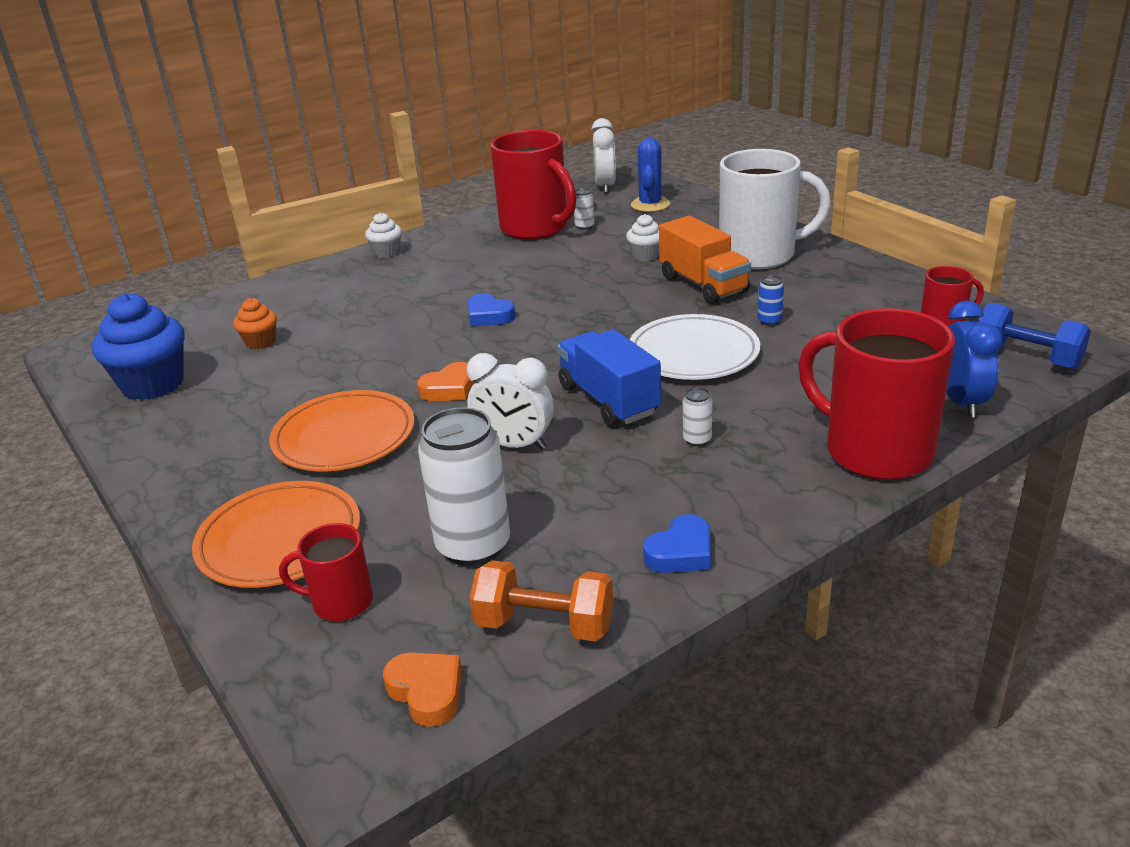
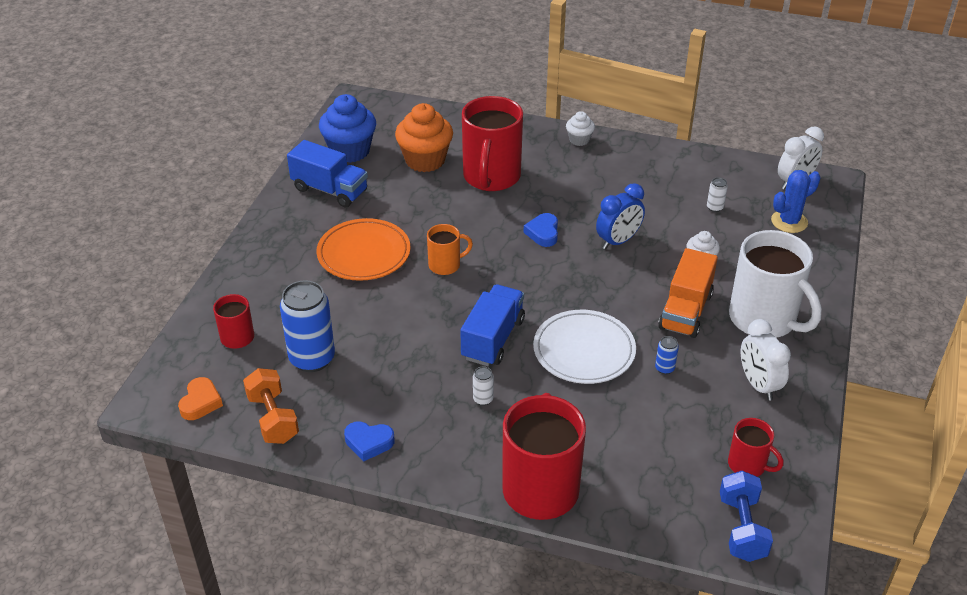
camera: 50 degrees right, 10 degrees up
(193, 422) = (330, 190): none -> blue truck
(260, 342) = (425, 160): orange cupcake -> orange cupcake, size x1.93
(279, 540) = (264, 286): orange plate -> none
(449, 389) = (445, 265): orange heart -> orange mug
(473, 546) = (312, 359): white can -> blue can
(514, 445) = (412, 324): white clock -> white clock (758, 385)
(536, 228) = (686, 186): red mug -> red mug (491, 177)
(962, 402) = (641, 511): blue clock -> blue clock (618, 241)

